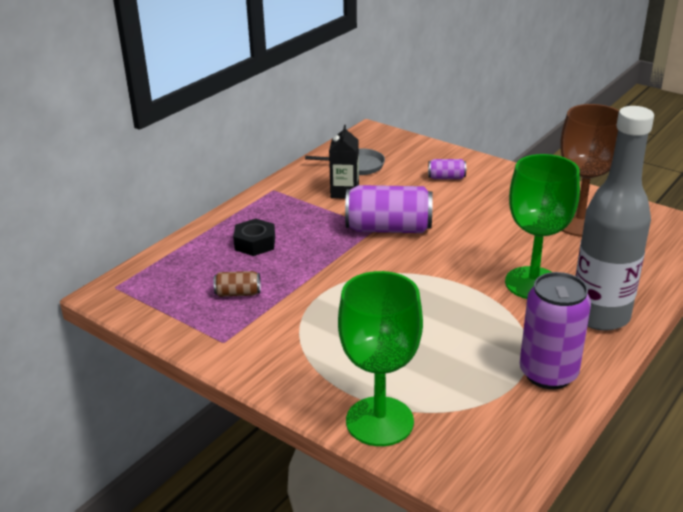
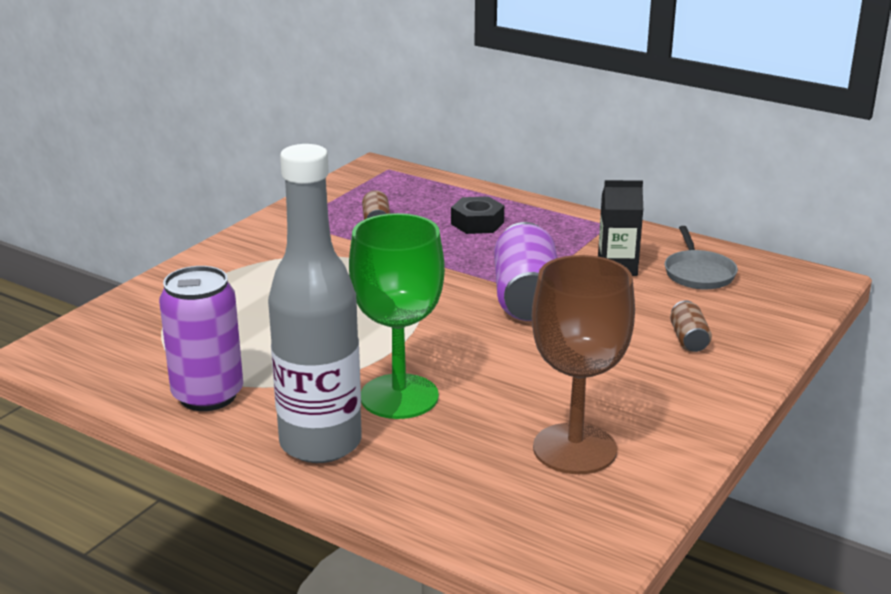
camera: 85 degrees right, 5 degrees down
(379, 421) = (156, 298): green goblet -> none
(446, 177) = (688, 339): purple can -> brown can

